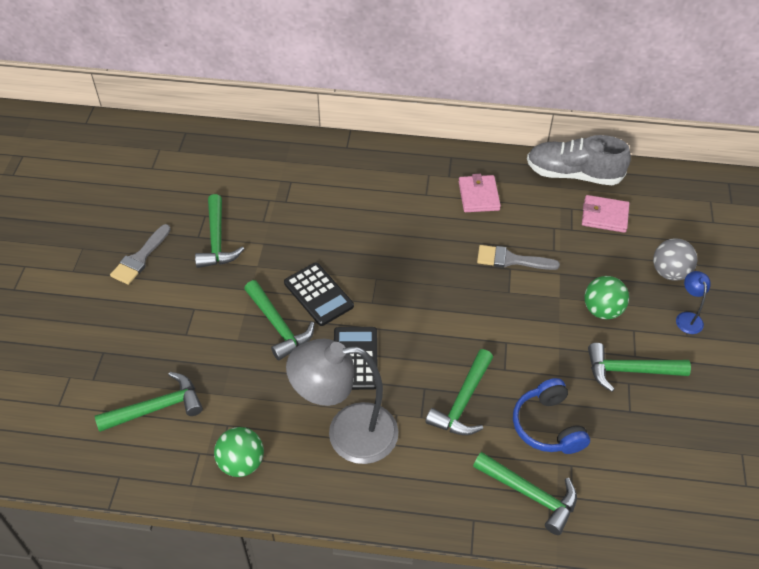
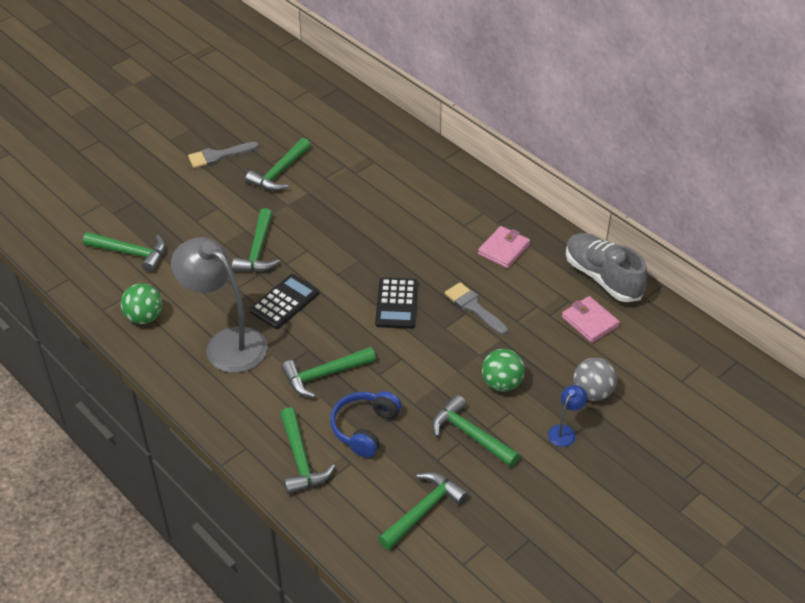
camera: 40 degrees right, 5 degrees down
(318, 294) = (307, 247): black calculator -> black calculator (396, 303)
(669, 463) = (424, 510): none -> green hammer

